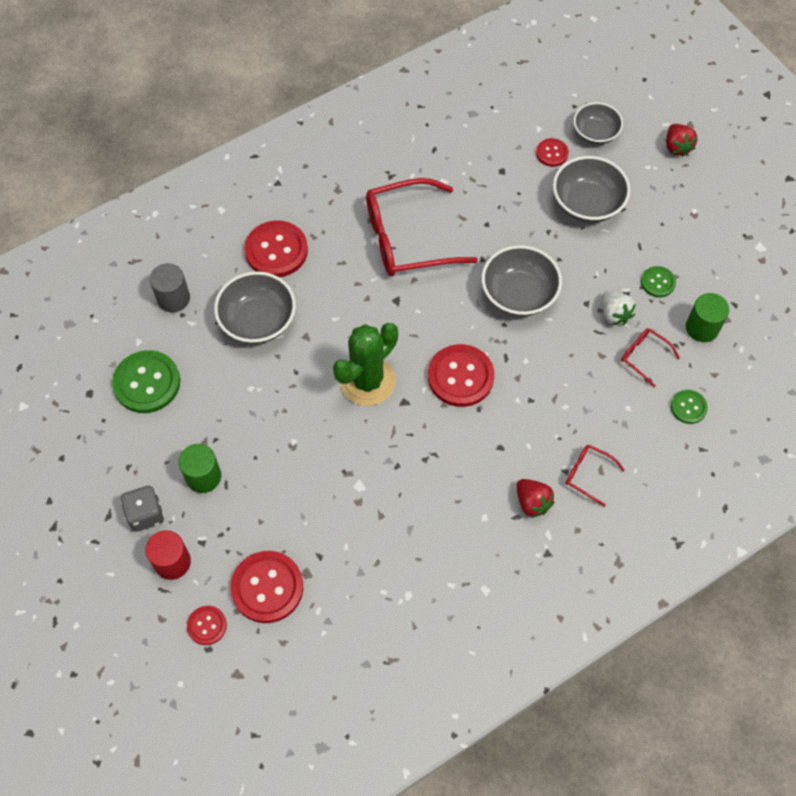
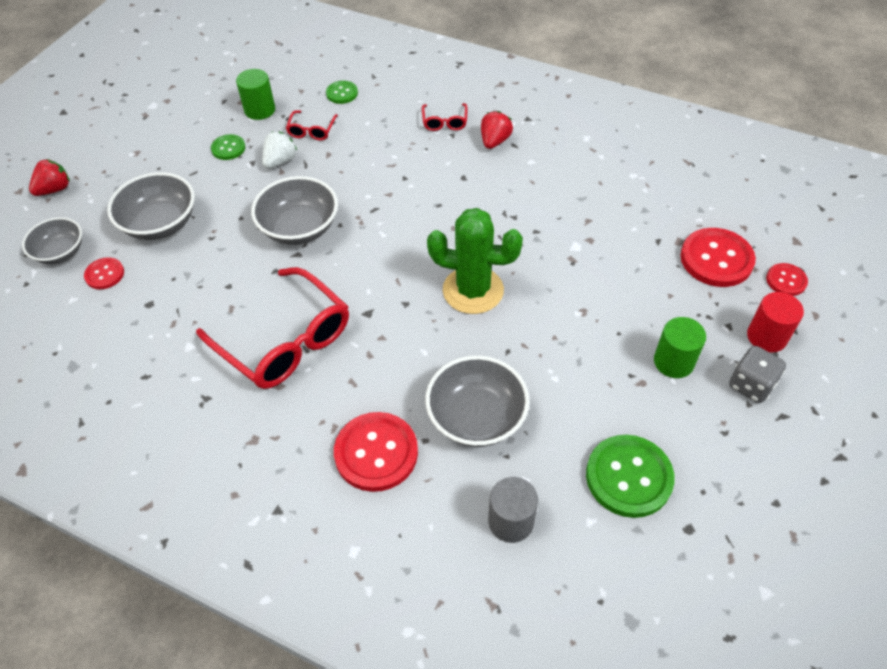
camera: 120 degrees left, 10 degrees down
(460, 377) = (417, 229): red button -> none

